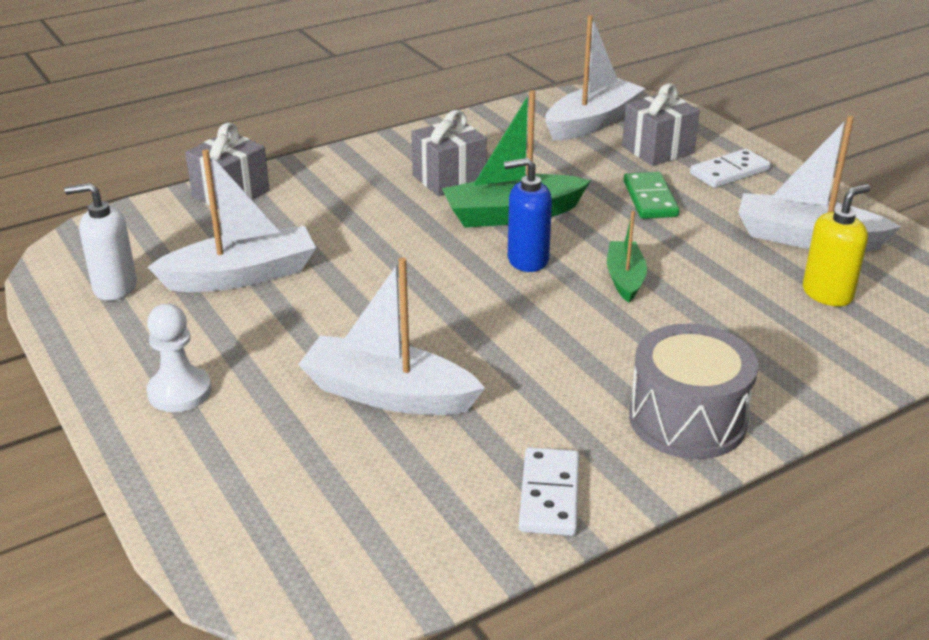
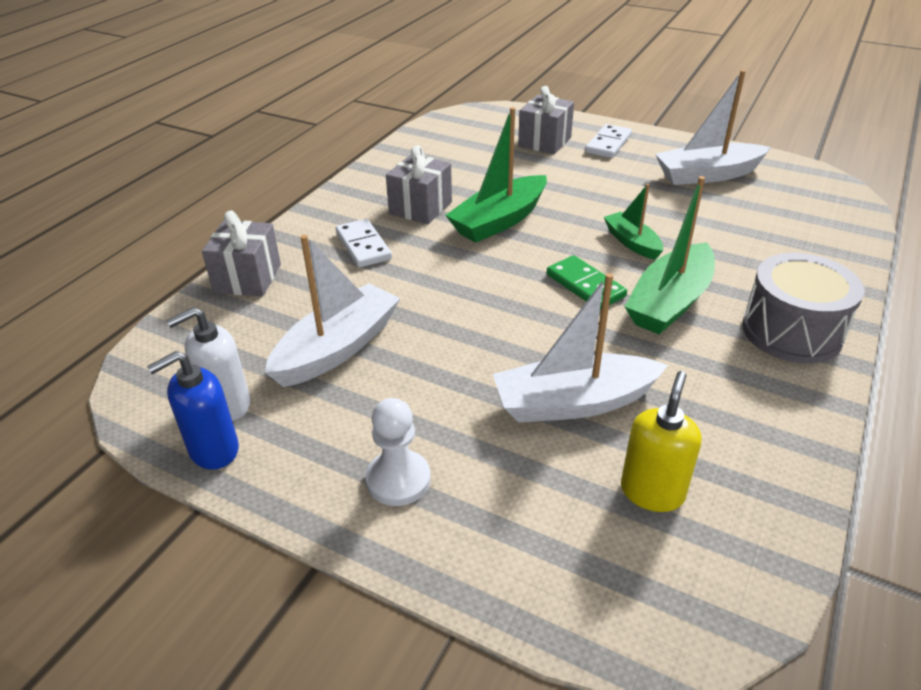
camera: 30 degrees left, 5 degrees up
(527, 260) = (550, 252): blue soap dispenser -> blue soap dispenser (213, 450)
(549, 495) = (778, 432): white domino -> white domino (363, 246)
(591, 346) = (670, 302): none -> green boat
(592, 122) = (477, 135): white boat -> none
(650, 199) = (580, 178): green domino -> green domino (585, 285)
(827, 293) = (763, 208): yellow soap dispenser -> yellow soap dispenser (652, 492)

